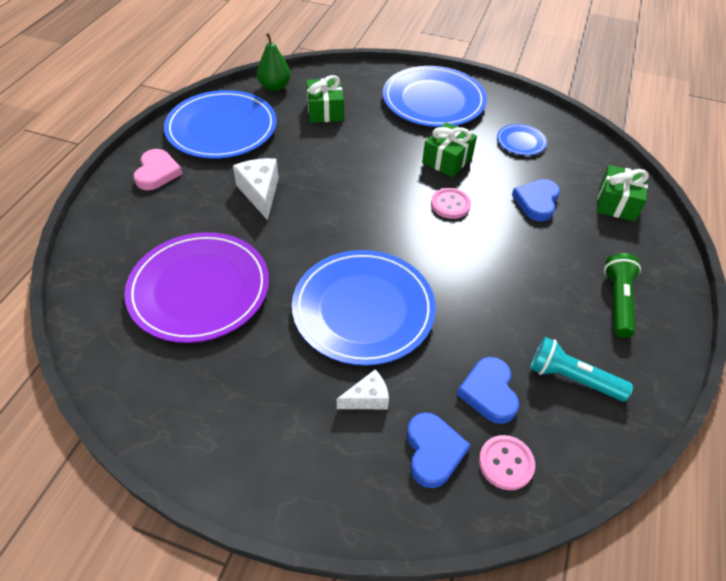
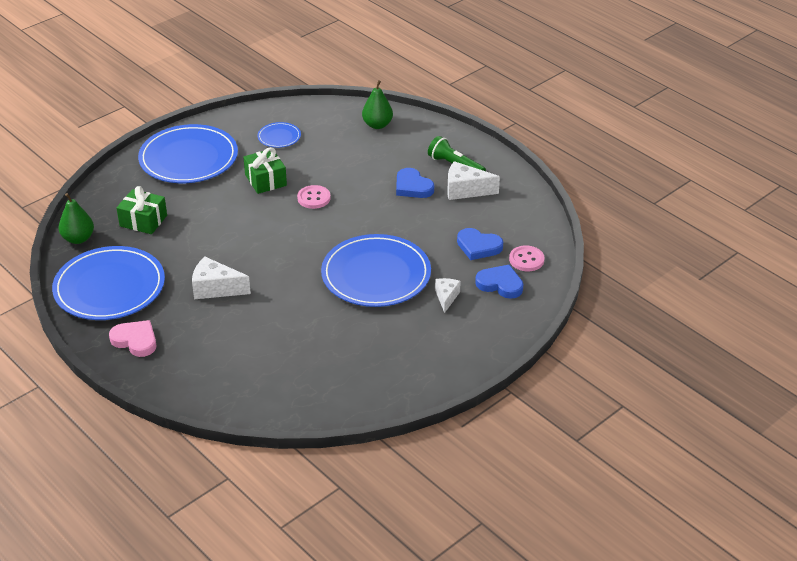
camera: 60 degrees left, 10 degrees down
(199, 289) = (294, 348): purple plate -> none
(536, 202) = (346, 158): blue heart -> blue heart (412, 187)
(572, 378) = (493, 210): turquoise flashlight -> none
(583, 331) = (465, 190): none -> white cheese
(616, 203) = (377, 125): green gift -> green pear

